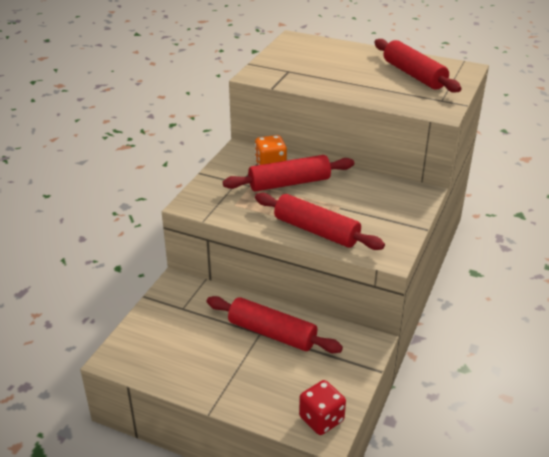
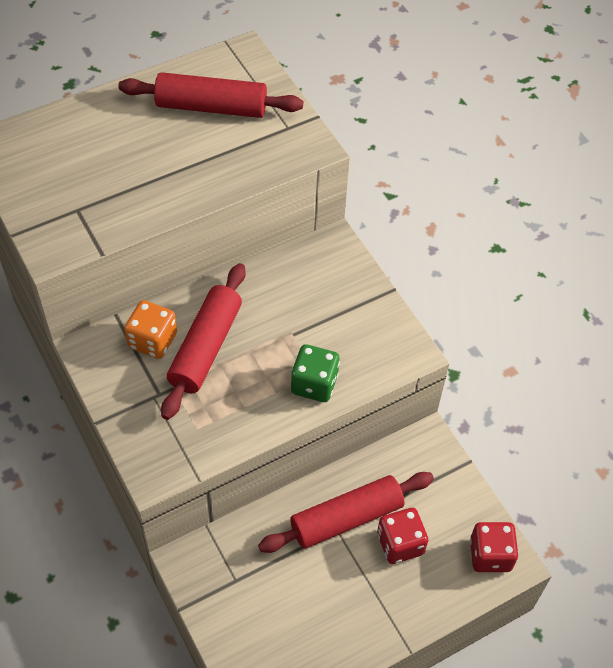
camera: 55 degrees left, 20 degrees up
(281, 367) = (400, 544): none -> red dice
(316, 231) = (314, 384): red rolling pin -> green dice

